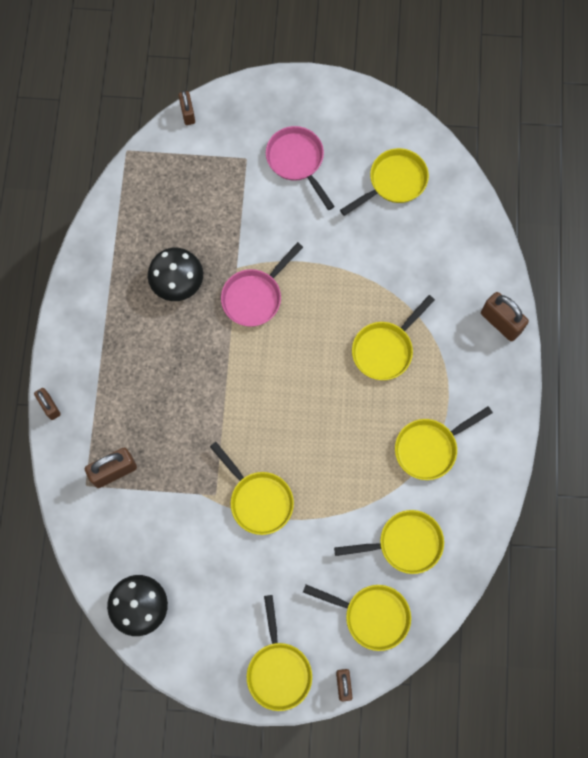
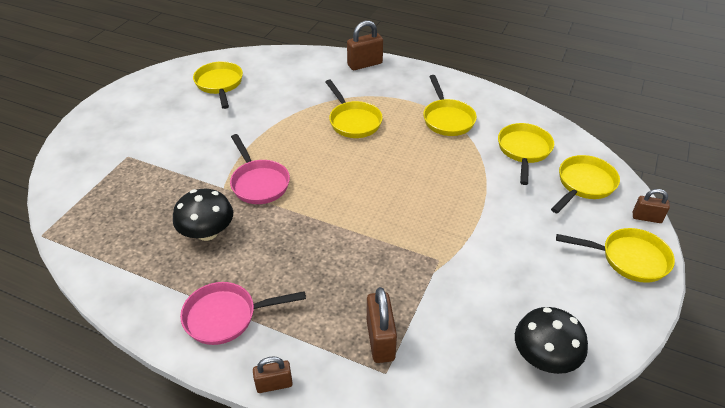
camera: 70 degrees left, 30 degrees down
(188, 113) = (49, 182): brown padlock -> none
(258, 500) = (455, 230): yellow pan -> none
(297, 161) = (158, 128): pink pan -> pink pan (226, 316)

